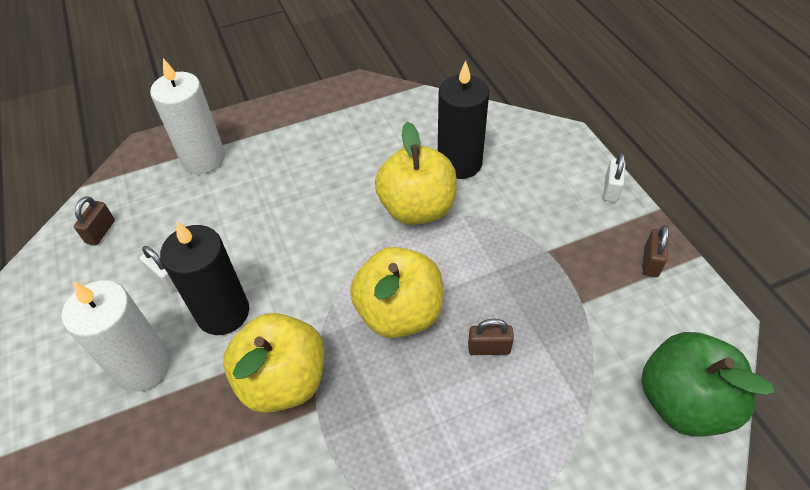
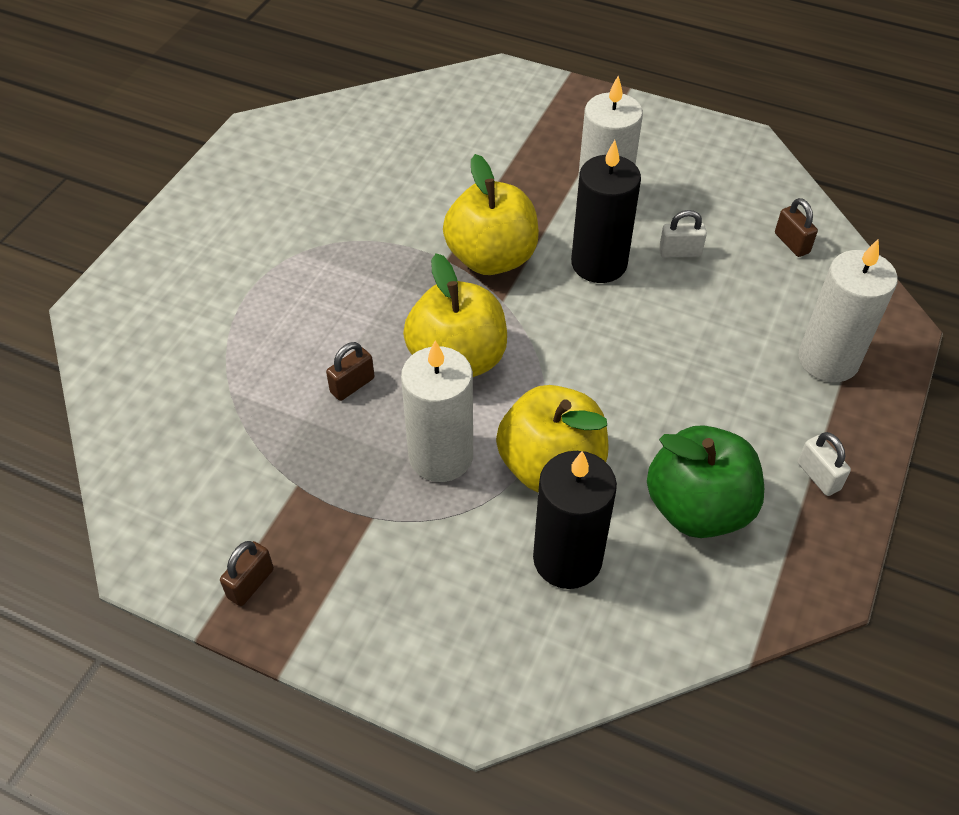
camera: 135 degrees right, 0 degrees up
(474, 257) = (441, 456): none -> white candle
(610, 189) = (357, 658): white padlock -> white padlock (818, 476)
(651, 262) = (250, 583): brown padlock -> brown padlock turned 60 degrees clockwise
(683, 402) = (149, 455): green apple -> green apple (698, 508)

